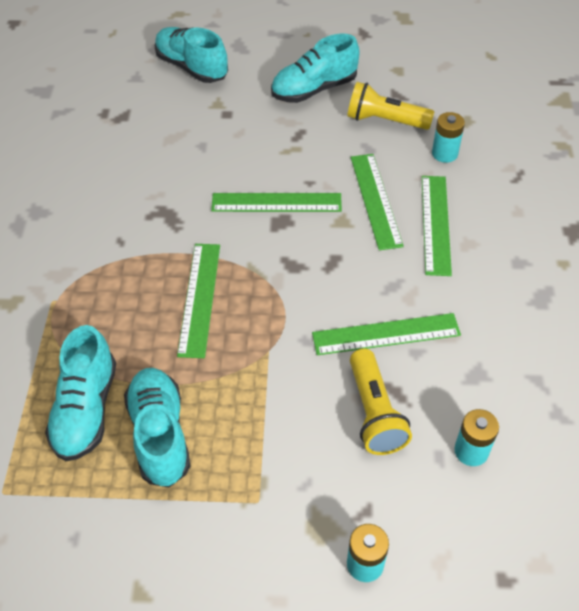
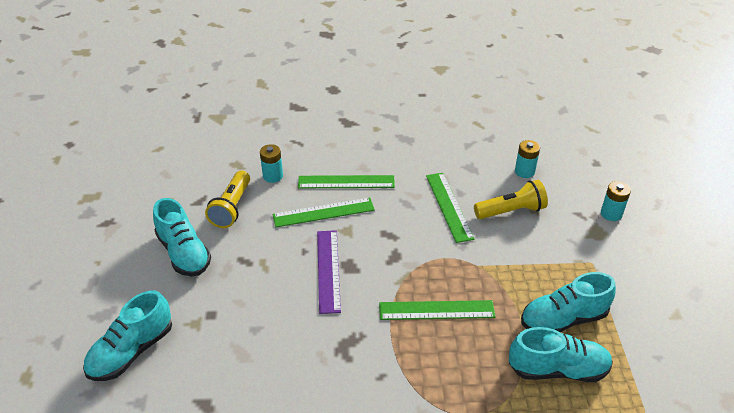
camera: 95 degrees left, 10 degrees down
(276, 202) = (328, 270): green ruler -> purple ruler

